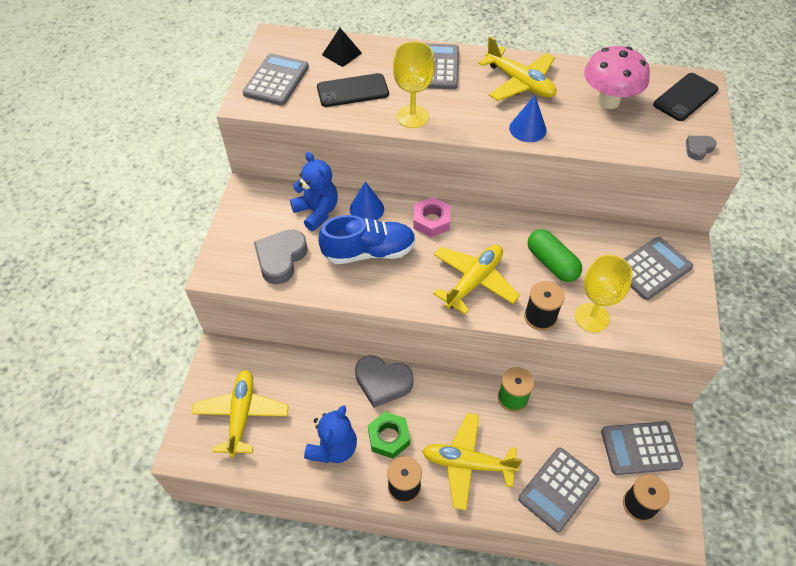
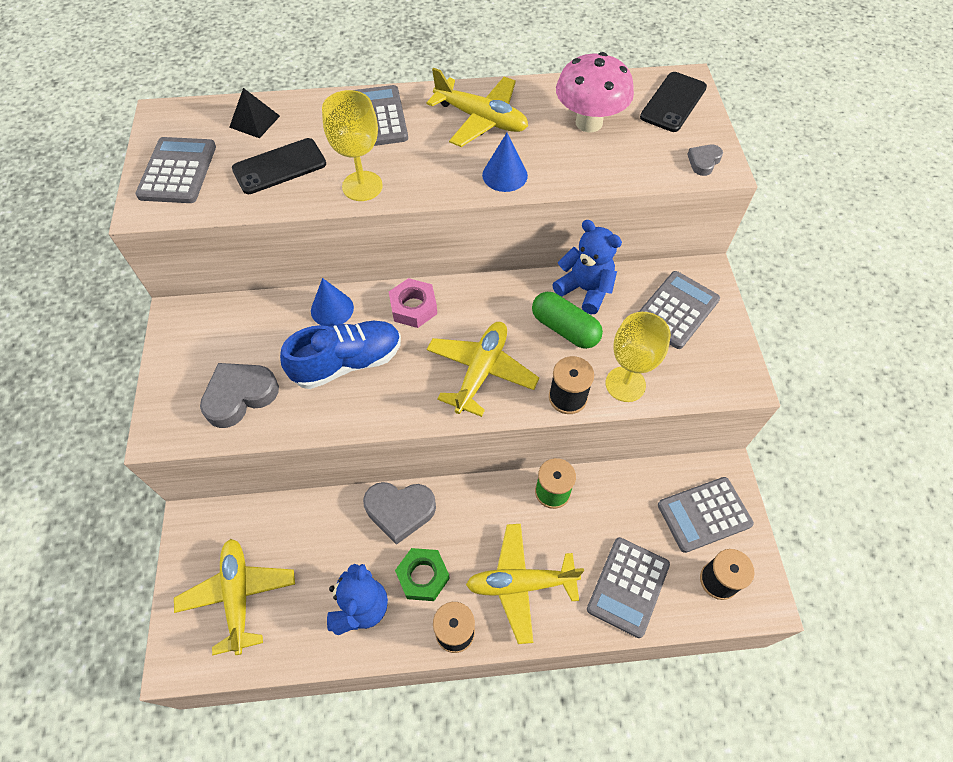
camera: 15 degrees left, 5 degrees up
(281, 259) = (240, 396): grey heart -> grey heart turned 45 degrees clockwise
(317, 212) = (271, 325): blue teddy bear -> blue teddy bear (585, 290)

